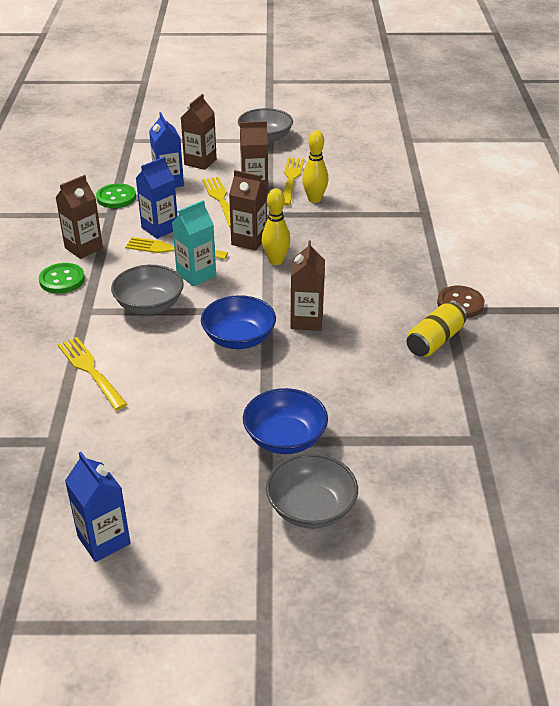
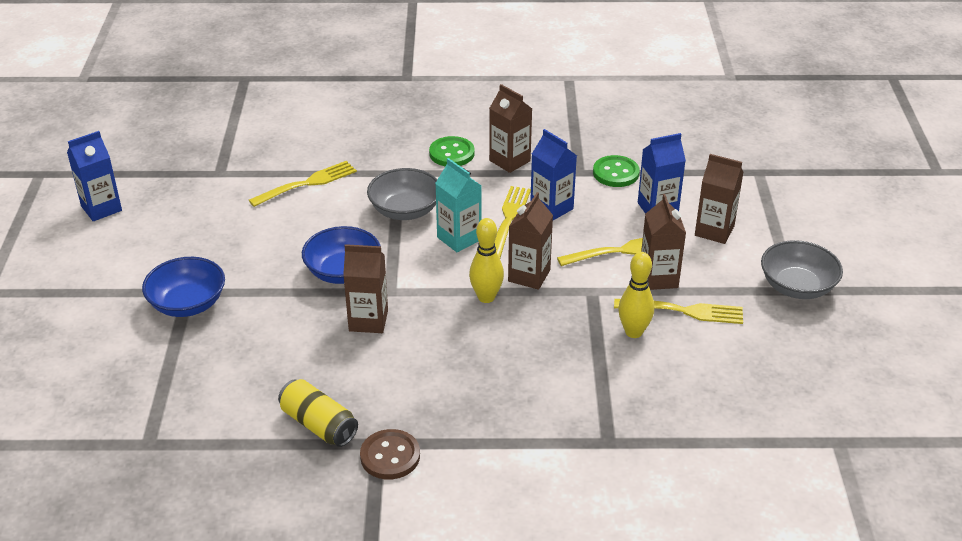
camera: 90 degrees right, 0 degrees up
(311, 508) = (95, 319): grey bowl -> none

